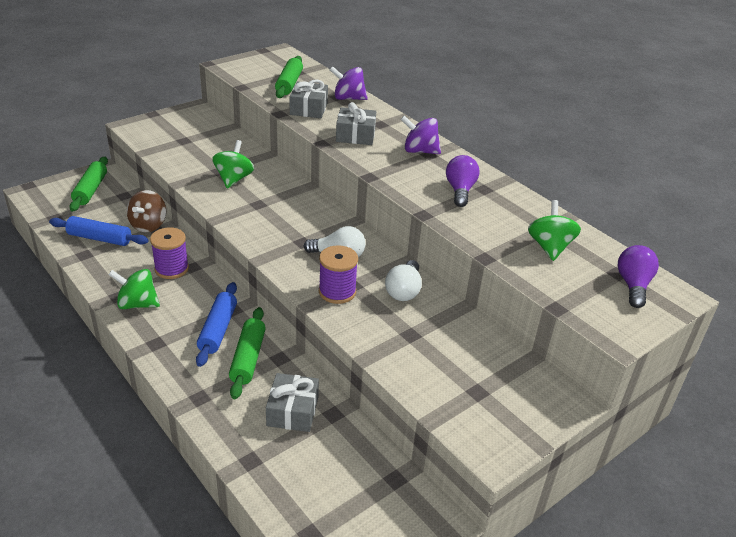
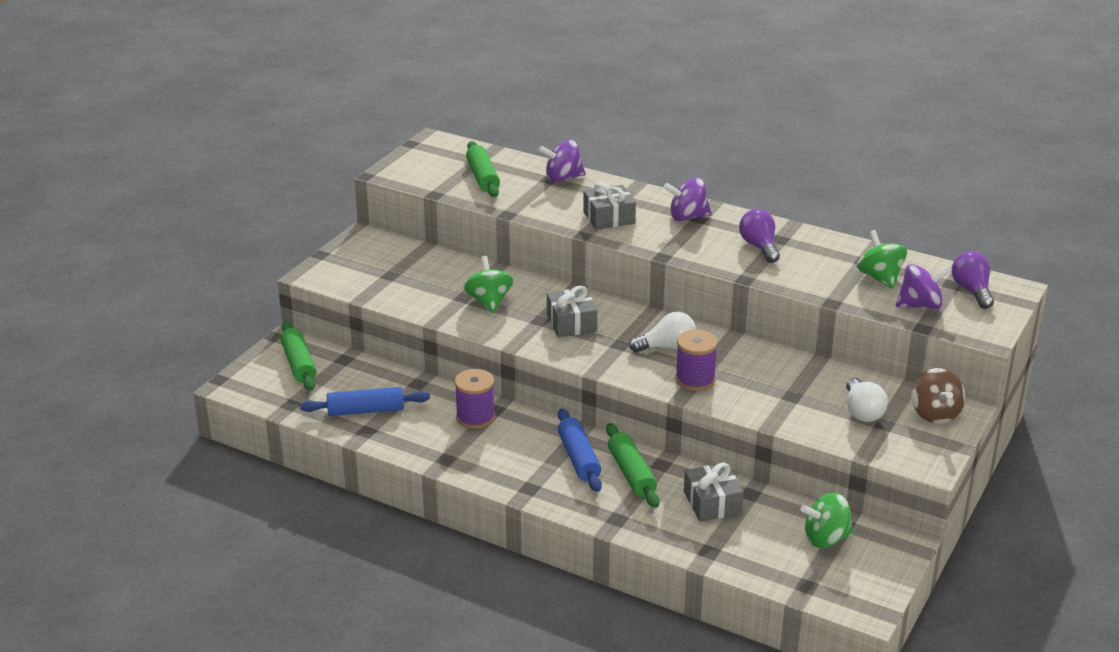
camera: 20 degrees left, 5 degrees down
(137, 304) = (474, 460): green spinning top -> green spinning top (825, 538)
(148, 225) = (405, 382): brown spinning top -> brown spinning top (935, 414)
(308, 109) = (532, 201): grey gift -> grey gift (571, 323)
(404, 291) = (755, 361): white light bulb -> white light bulb (862, 411)
(570, 285) = (920, 305): none -> purple spinning top

